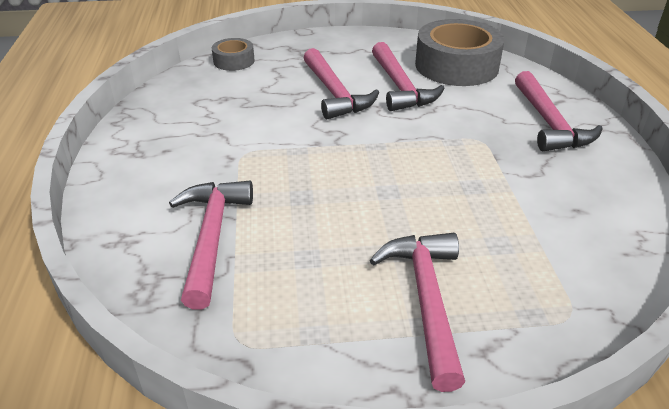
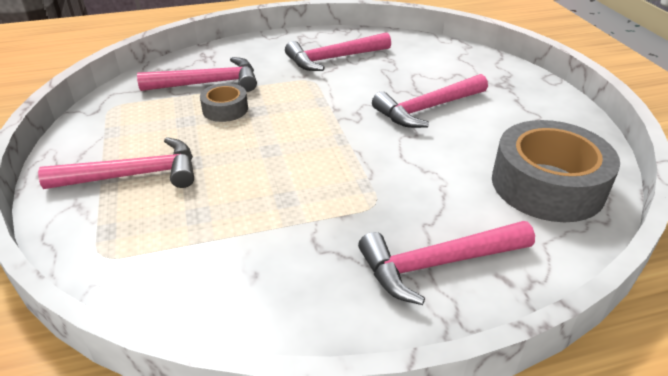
camera: 80 degrees right, 0 degrees up
(234, 61) = (458, 54): grey tape -> grey tape (225, 109)
(400, 87) = (464, 146): pink hammer -> pink hammer (333, 59)

